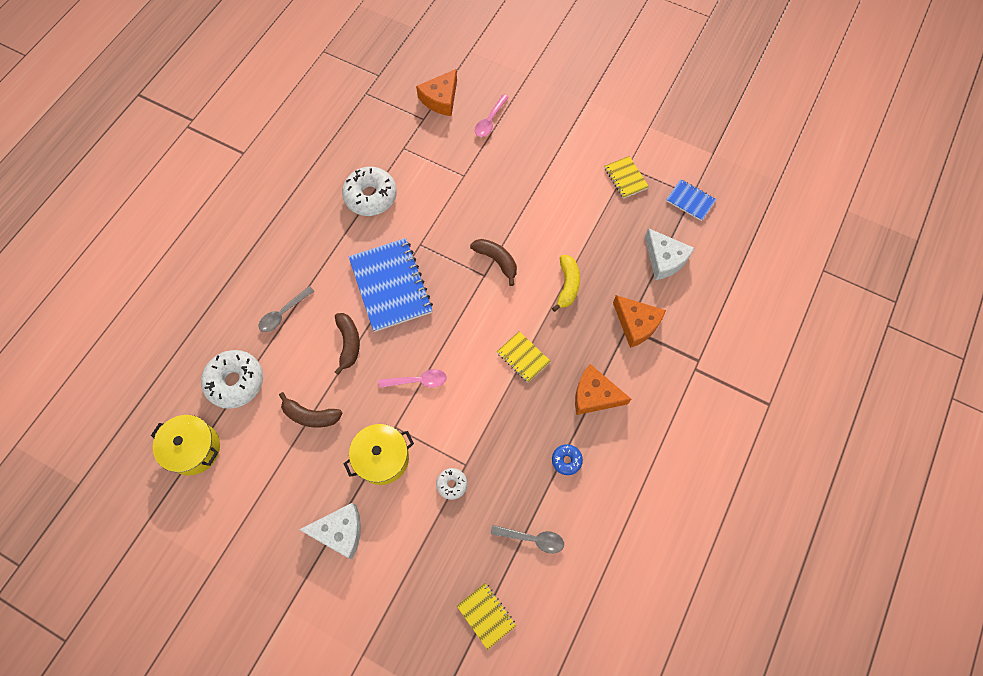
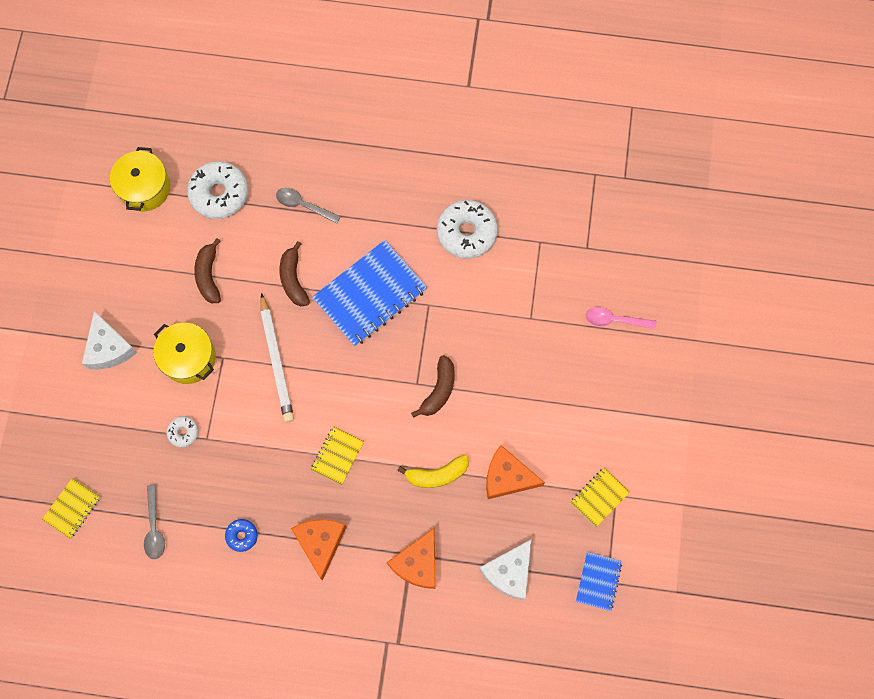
camera: 70 degrees right, 5 degrees up
(348, 343) = (293, 279): brown banana -> brown banana turned 105 degrees clockwise
(417, 381) = (277, 361): pink spoon -> white pencil
(440, 99) = (621, 256): orange cheese -> orange cheese (507, 477)

